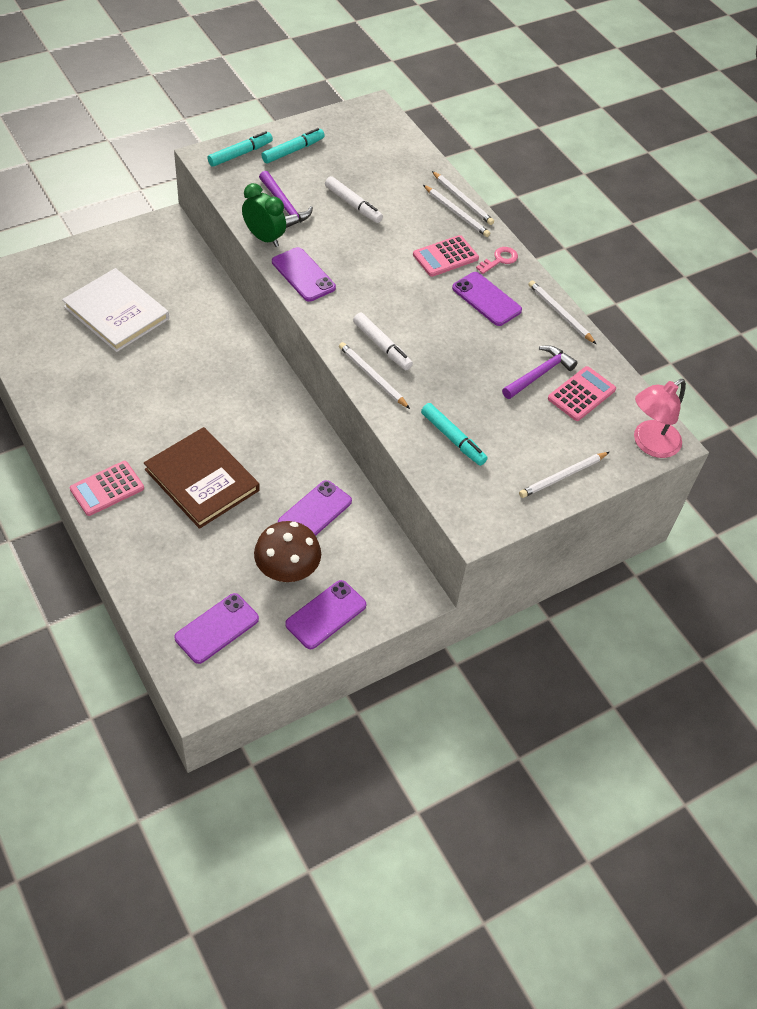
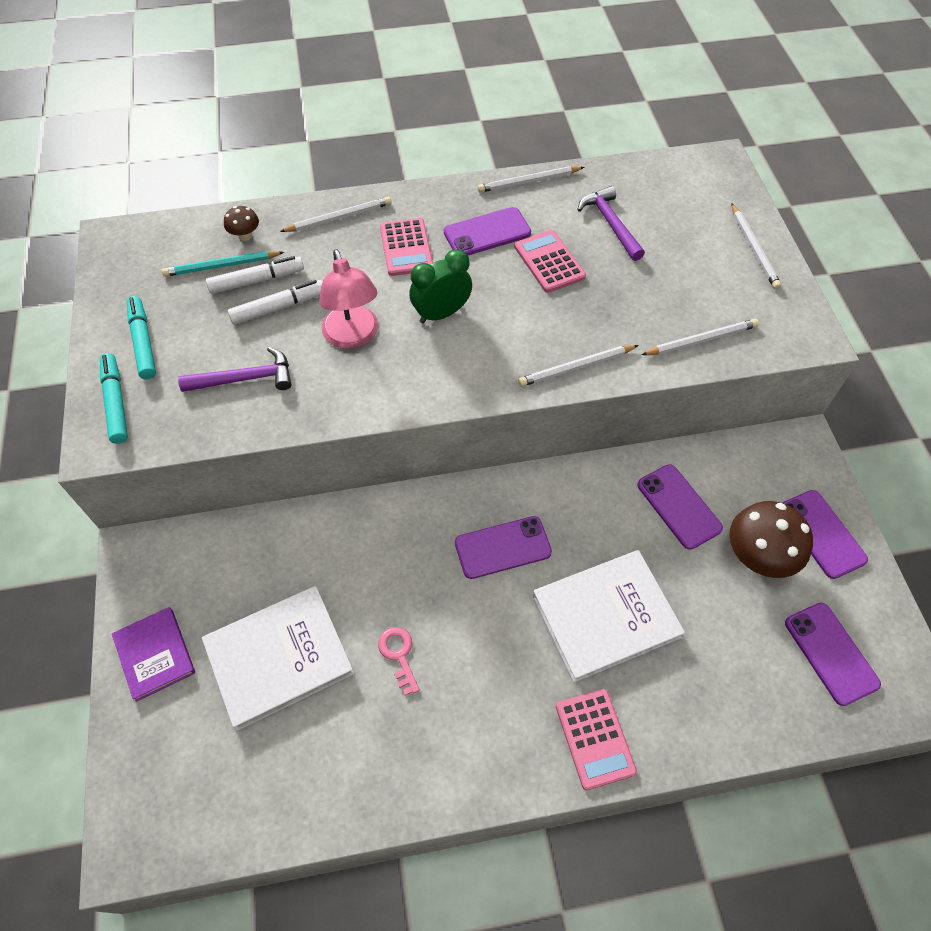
camera: 65 degrees left, 5 degrees up
(101, 255) = (155, 654): none -> purple book
(202, 480) = (605, 616): brown book -> white book
(264, 238) = (296, 416): green clock -> green clock (441, 313)
(303, 275) = (382, 391): purple phone -> purple phone (503, 548)
(377, 167) = (222, 266): none -> turquoise pencil
(381, 346) = (529, 345): white marker -> white marker (256, 281)
(411, 170) = (245, 236): none -> brown mushroom
(452, 438) = (686, 321): turquoise marker -> none
(462, 200) = (320, 206): white pencil -> white pencil (701, 340)
(499, 260) = (430, 204): pink key -> pink key (399, 655)
(581, 394) = (646, 201): pink calculator -> pink calculator (549, 262)
(649, 444) = (723, 173): pink lamp -> pink lamp (353, 337)

